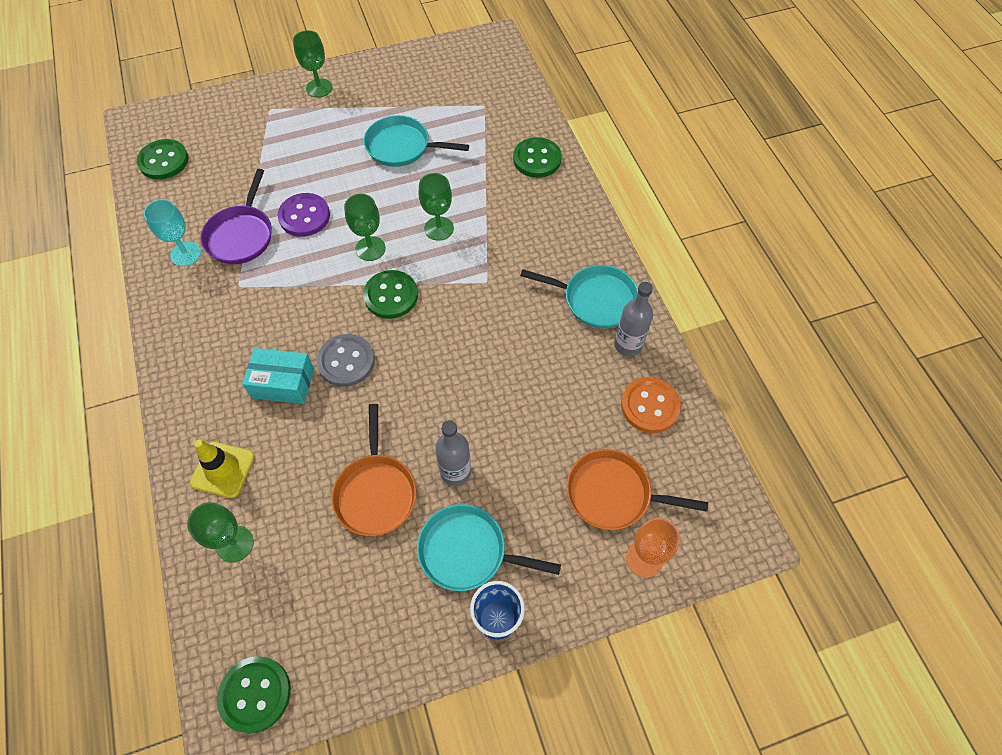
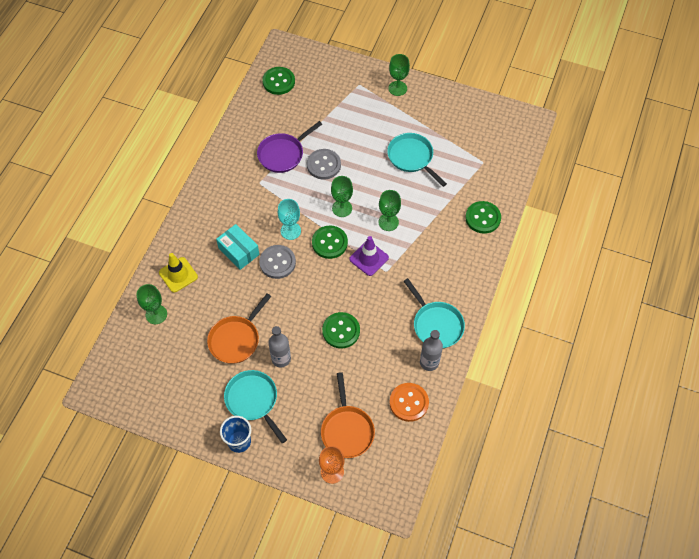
camera: 40 degrees right, 0 degrees up
(185, 254) = (248, 146): turquoise goblet -> turquoise goblet (290, 231)
(255, 694) = (113, 387): green button -> green button (341, 331)
(304, 216) = (323, 165): purple button -> grey button
(453, 281) = (369, 258): none -> purple traffic cone
(613, 494) = (347, 430): orange pan -> orange pan turned 150 degrees counterclockwise

